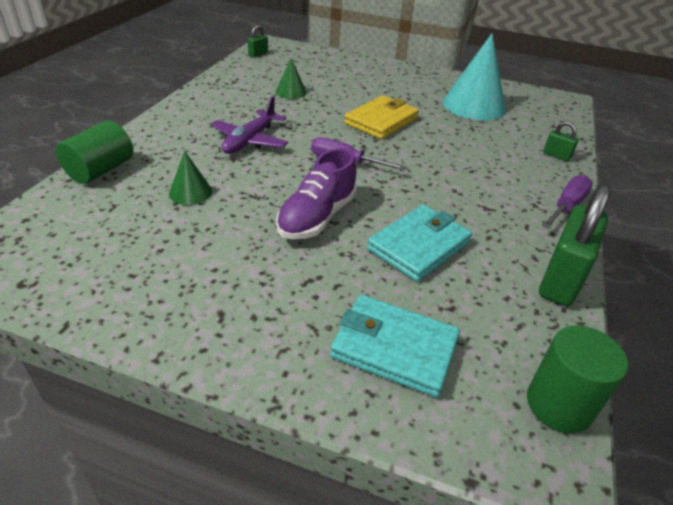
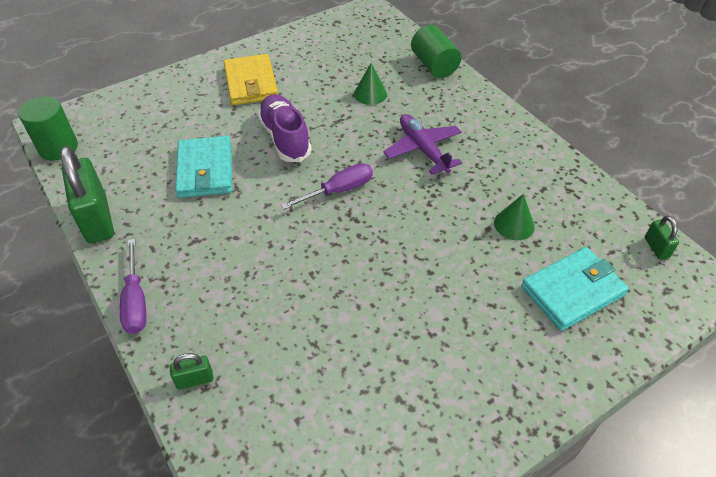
camera: 130 degrees right, 10 degrees up
(381, 121) = (392, 264): yellow wallet -> yellow wallet (251, 83)
(394, 348) = (156, 113): turquoise wallet -> turquoise wallet (572, 291)
(474, 105) = (362, 398): turquoise cone -> none

